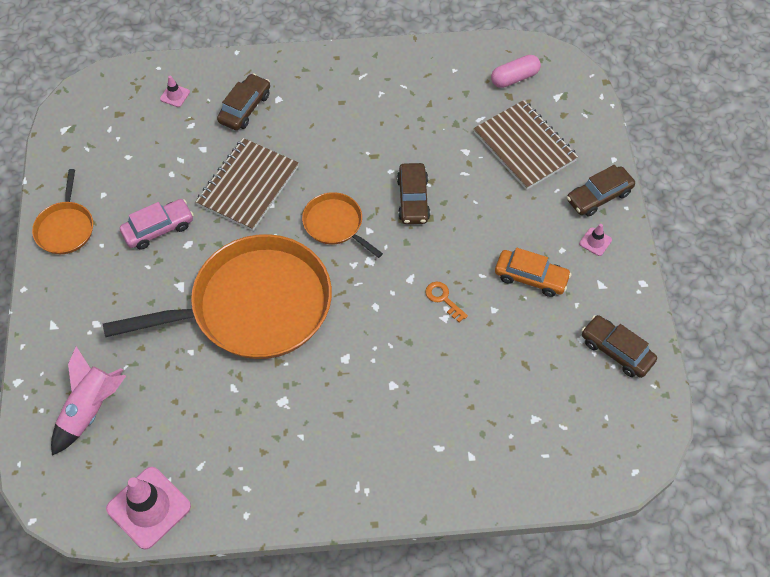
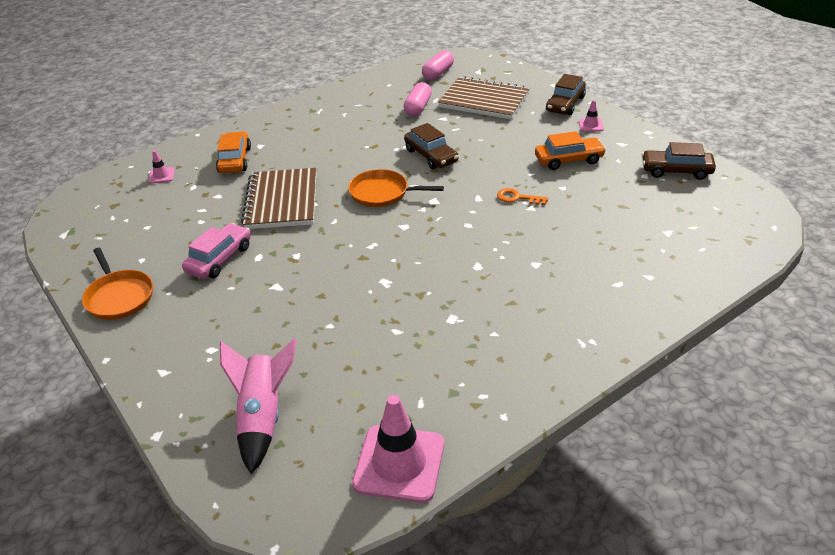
camera: 30 degrees left, 20 degrees down
(245, 108) = (235, 160): brown car -> orange car
(254, 306) = (361, 269): orange pan -> none
(454, 122) = (418, 108): none -> pink capsule

